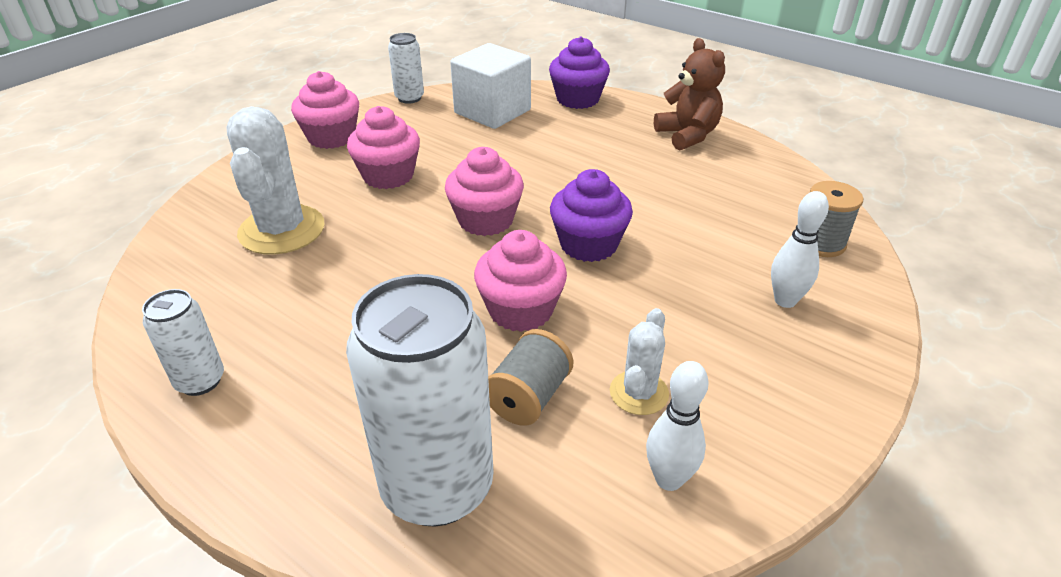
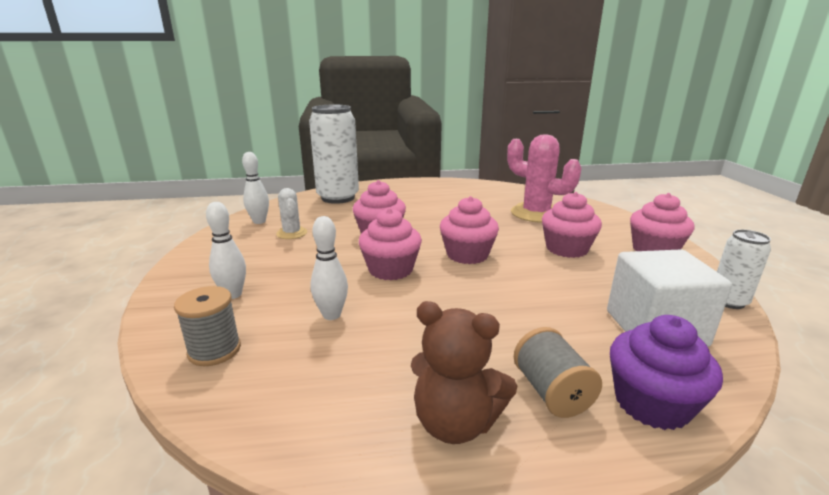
camera: 135 degrees right, 15 degrees down
(200, 381) = (448, 186): white can -> none
(282, 230) = (536, 213): white cactus -> pink cactus
(528, 397) = (336, 218): grey spool -> grey spool (551, 392)
(588, 244) = (390, 269): purple cupcake -> pink cupcake
(699, 226) = (331, 315): none -> white bowling pin

